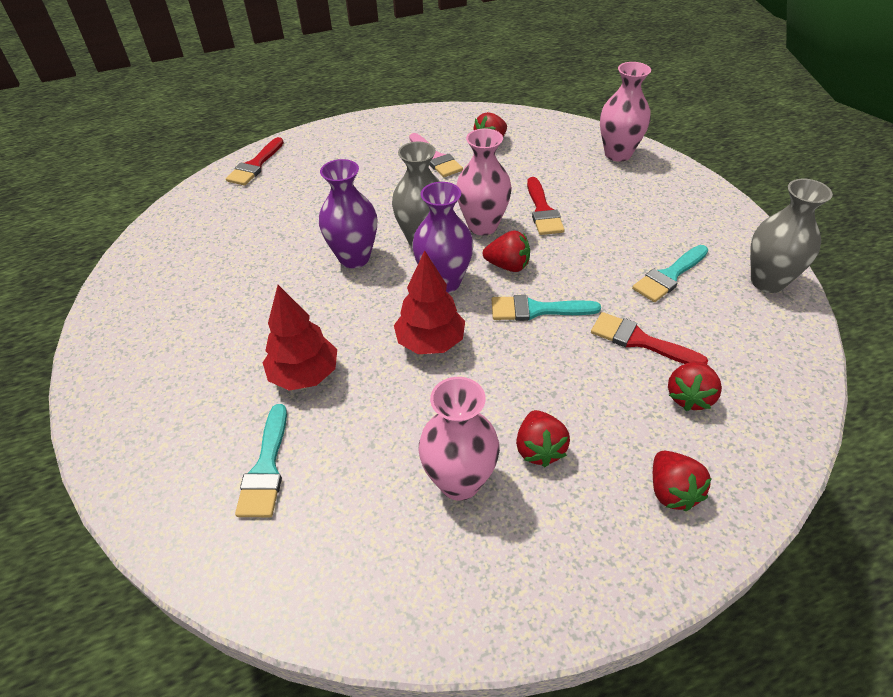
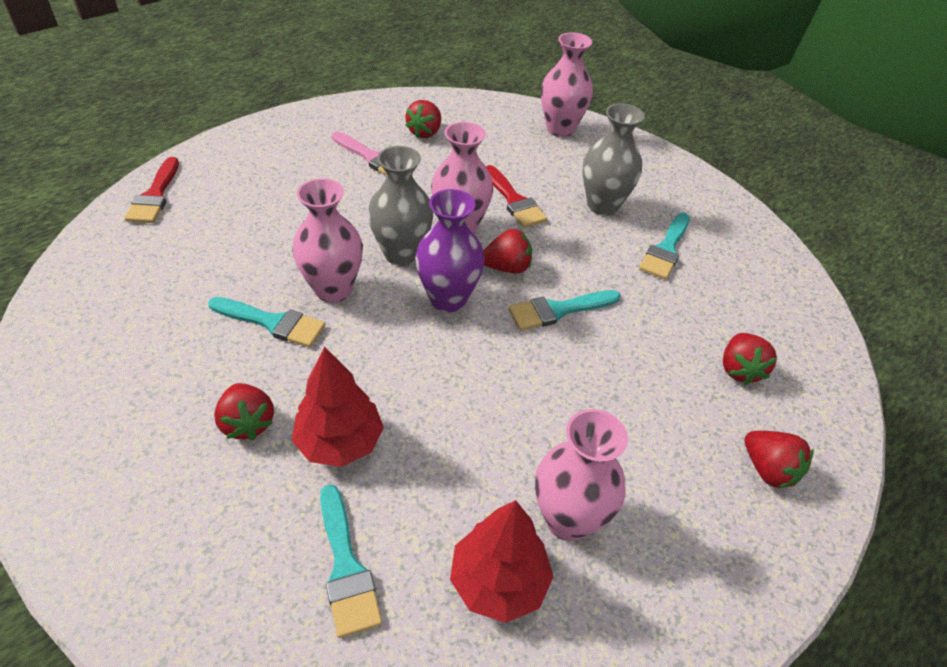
camera: 25 degrees left, 0 degrees up
(297, 275) = (273, 323): none -> turquoise brush
(354, 258) = (333, 289): purple vase -> pink vase
(430, 342) = (465, 370): red tree -> red tree (498, 581)
(539, 449) = (629, 460): red strawberry -> red strawberry (247, 423)
(639, 341) = (670, 322): red brush -> none
(767, 281) = (752, 239): grey vase -> grey vase (602, 206)

